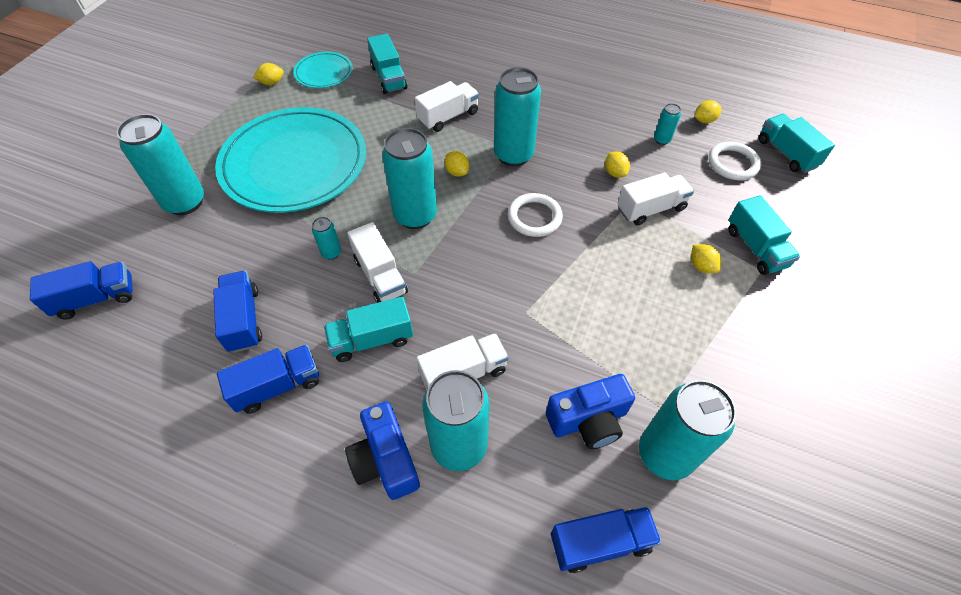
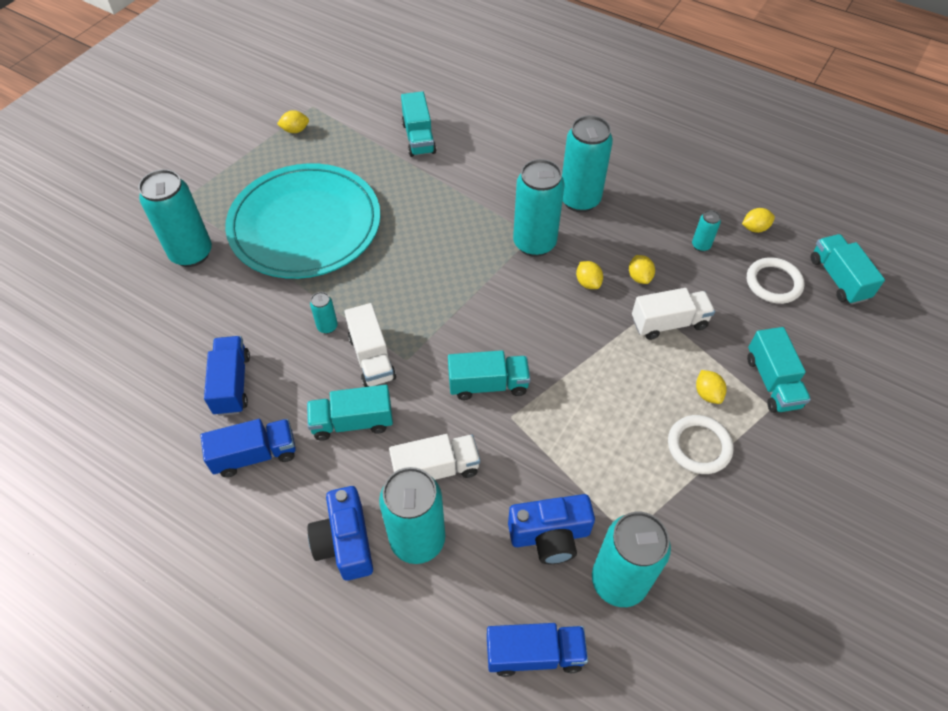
camera: 10 degrees right, 0 degrees up
(96, 298) = (97, 343): blue truck -> none
(324, 72) = (351, 124): turquoise plate -> none
(415, 215) = (418, 298): turquoise can -> turquoise can (579, 200)
(448, 117) = (473, 191): white truck -> none
(457, 172) = (470, 255): yellow lemon -> yellow lemon (588, 283)
(497, 285) = (488, 384): none -> turquoise truck
(534, 217) = (542, 316): white ring -> white ring (699, 446)

